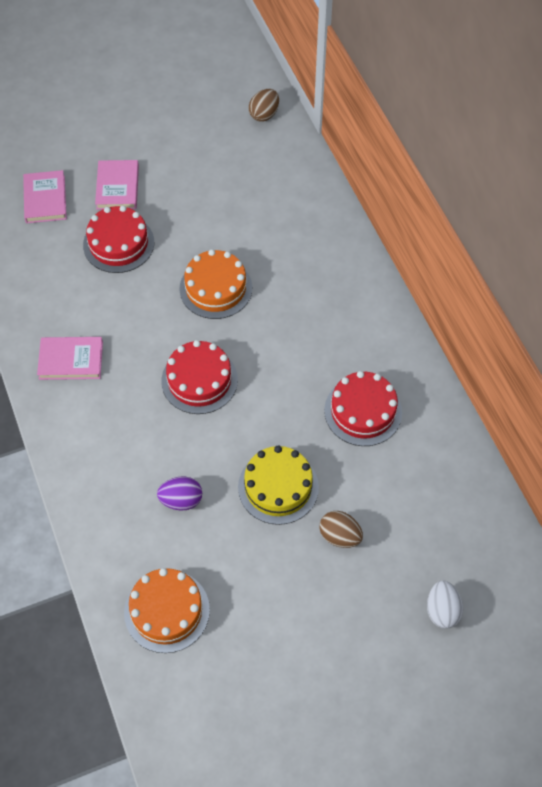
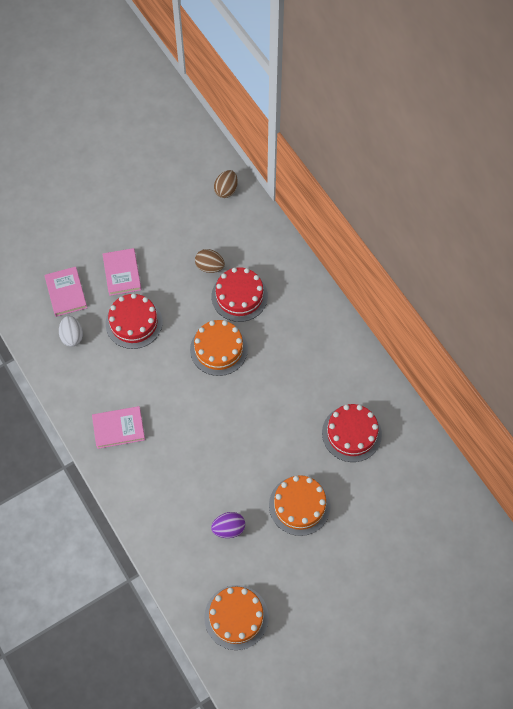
camera: 10 degrees left, 5 degrees up
(199, 380) = (222, 428): red cake -> red cake (239, 296)
(278, 487) = (299, 505): yellow cake -> orange cake
(340, 536) = (352, 536): brown egg -> brown egg (210, 267)
(442, 610) = (438, 581): white egg -> white egg (72, 336)

